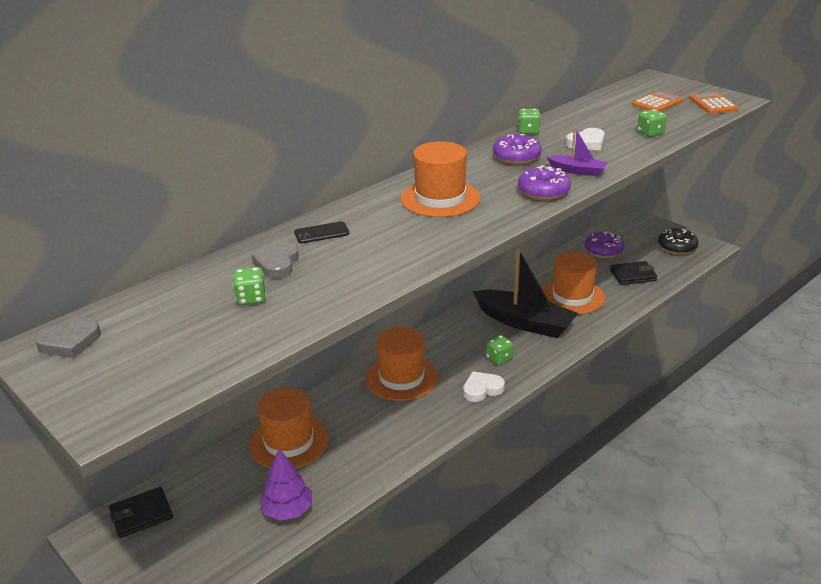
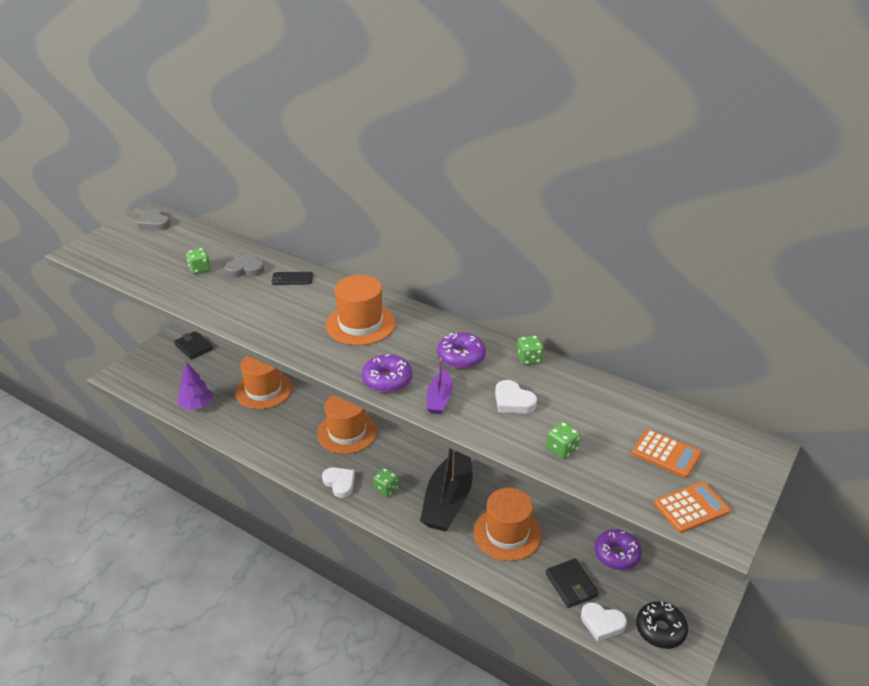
camera: 75 degrees right, 5 degrees up
(321, 233) = (292, 279): black phone -> black phone turned 60 degrees counterclockwise
(671, 269) = (602, 623): none -> white heart

